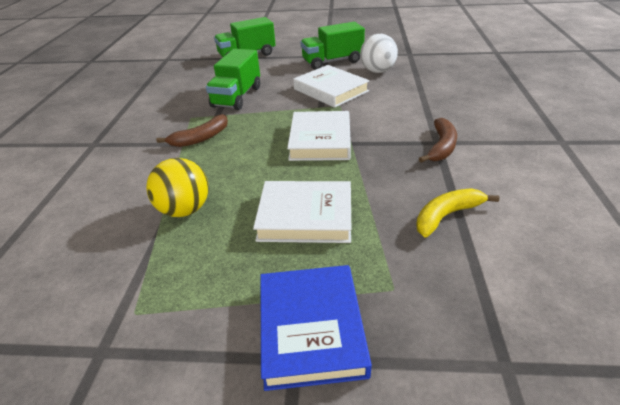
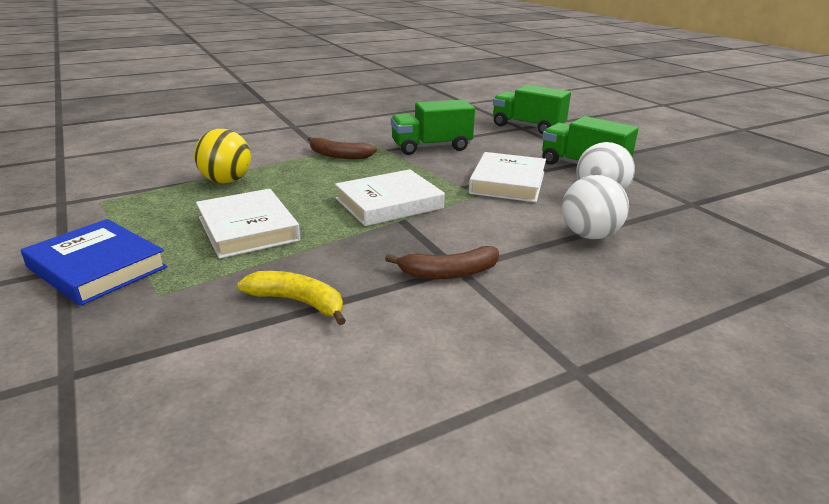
camera: 55 degrees right, 10 degrees down
(311, 328) = (97, 267): blue book -> blue book turned 75 degrees clockwise
(425, 91) = (589, 235): none -> white ball

